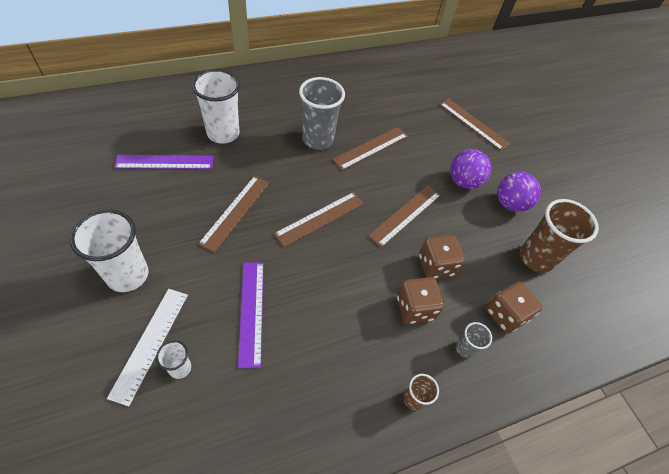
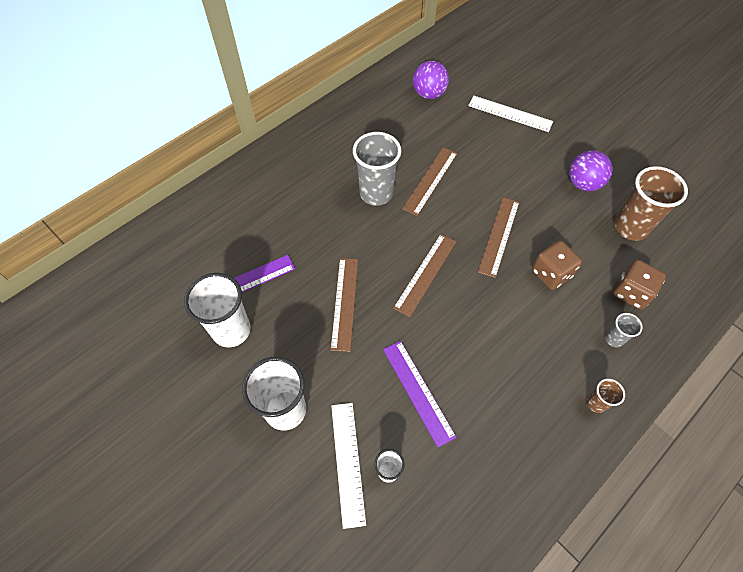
camera: 15 degrees left, 5 degrees up
(223, 133) = (282, 226): white cup -> white cup (231, 330)
(415, 308) = (554, 322): brown dice -> none
(464, 181) = (532, 179): purple ball -> purple ball (429, 94)
(473, 124) = (510, 114): brown ruler -> white ruler

